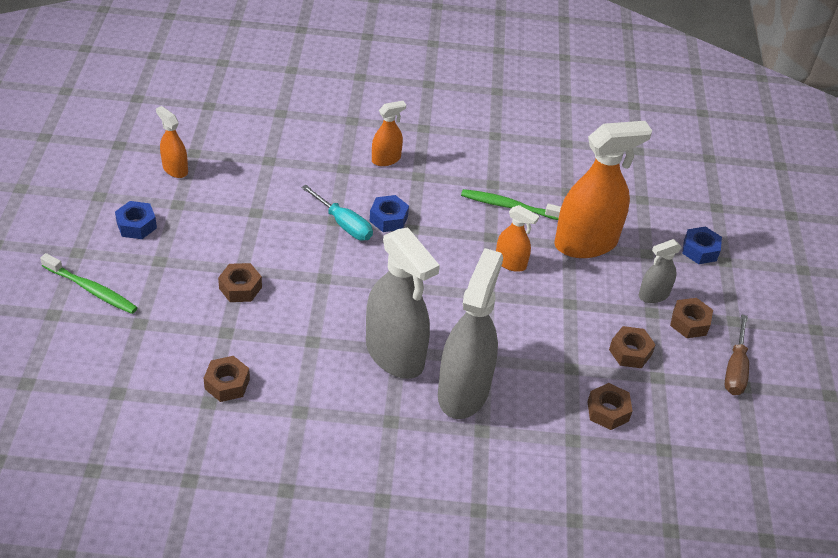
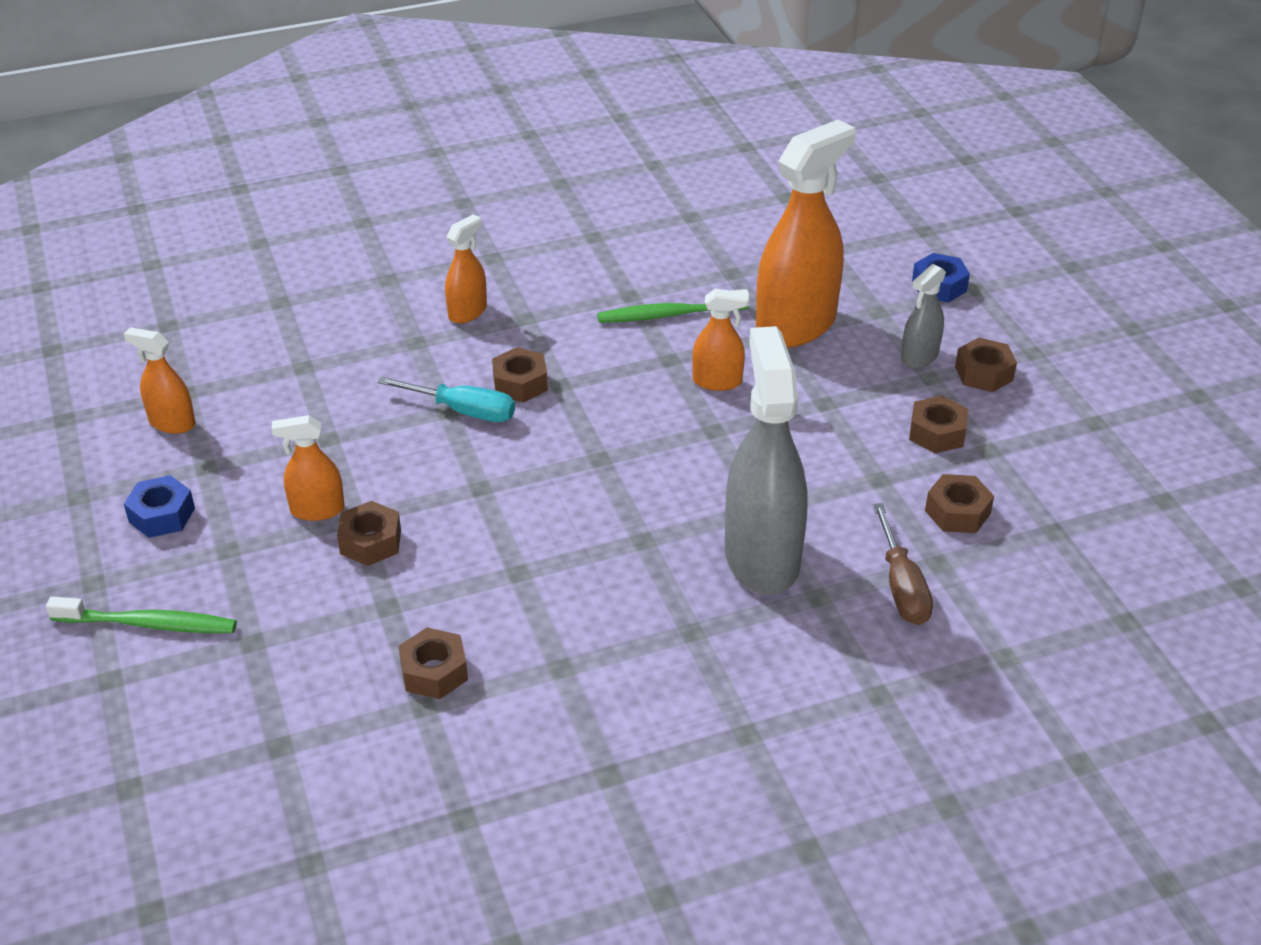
camera: 20 degrees left, 5 degrees down
(222, 255) = (317, 510): none -> orange spray bottle
(388, 219) = (520, 383): blue nut -> brown nut
(395, 354) = (641, 547): grey spray bottle -> none
(735, 369) = (1073, 406): brown screwdriver -> brown screwdriver (901, 586)

